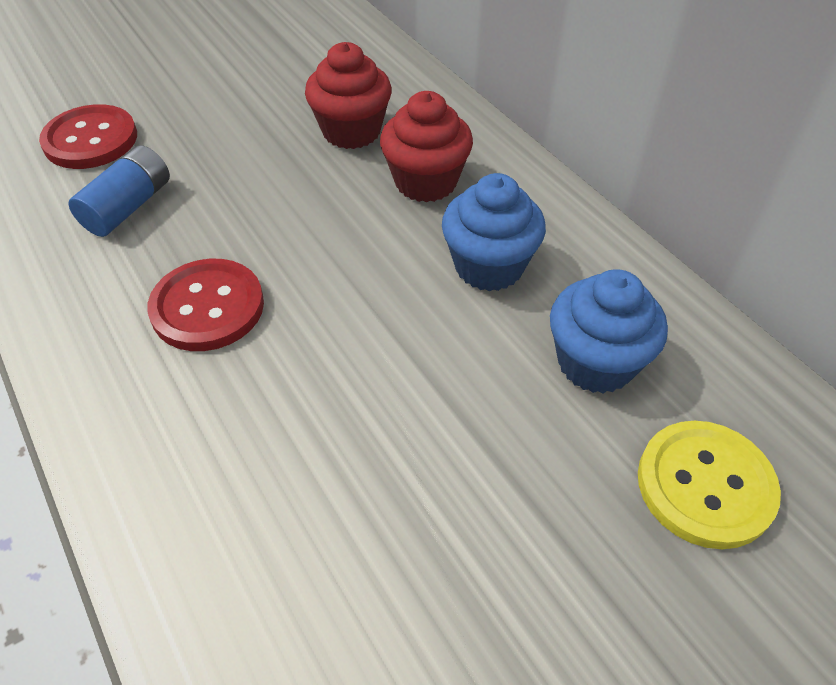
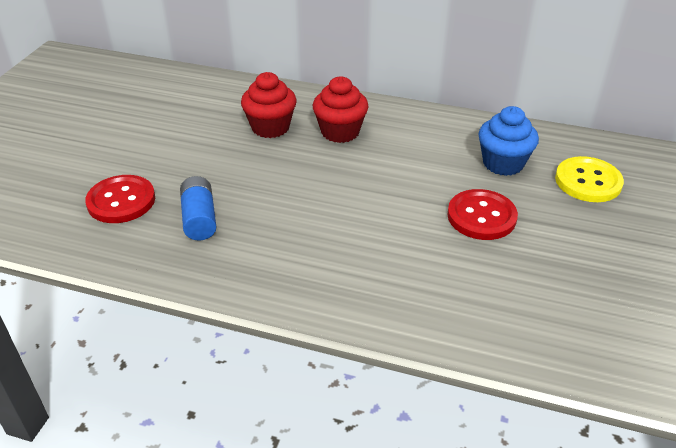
camera: 40 degrees left, 10 degrees down
(207, 307) = (312, 235): red button -> red button (481, 216)
(489, 266) = (416, 151): blue cupcake -> none

